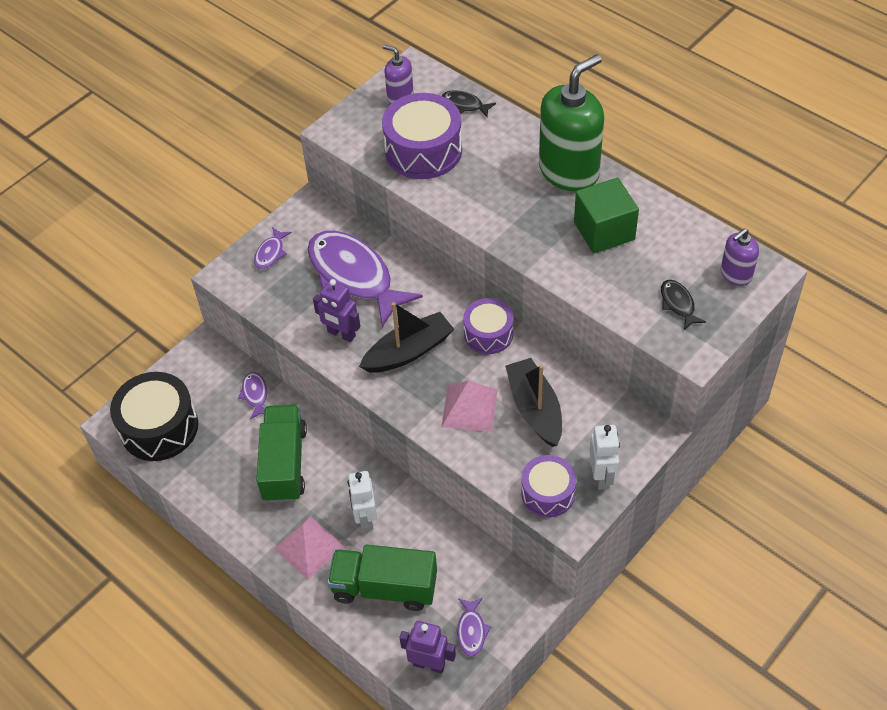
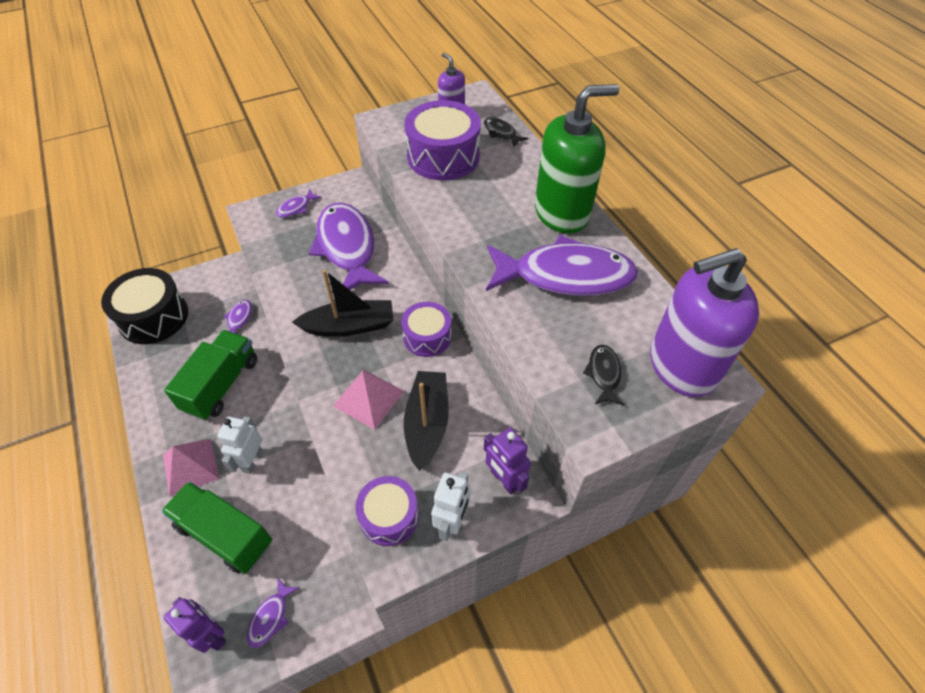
camera: 20 degrees right, 0 degrees up
(341, 334) = (305, 290): purple robot -> purple robot (504, 480)
(604, 231) = (565, 276): green cube -> purple fish
(735, 274) = (681, 366): purple soap dispenser -> purple soap dispenser, size x2.05

